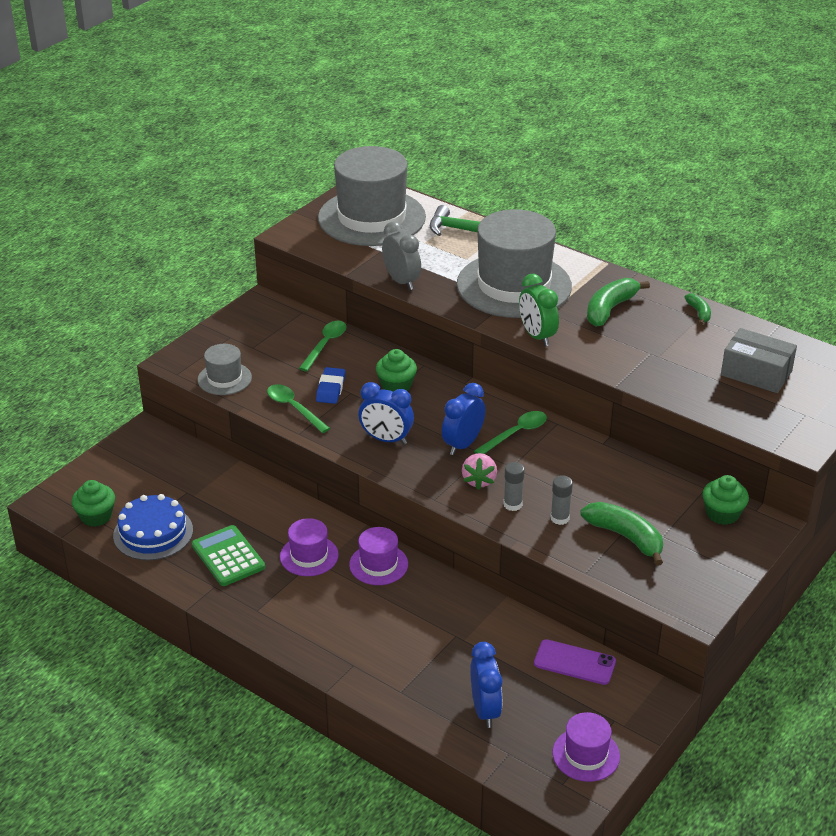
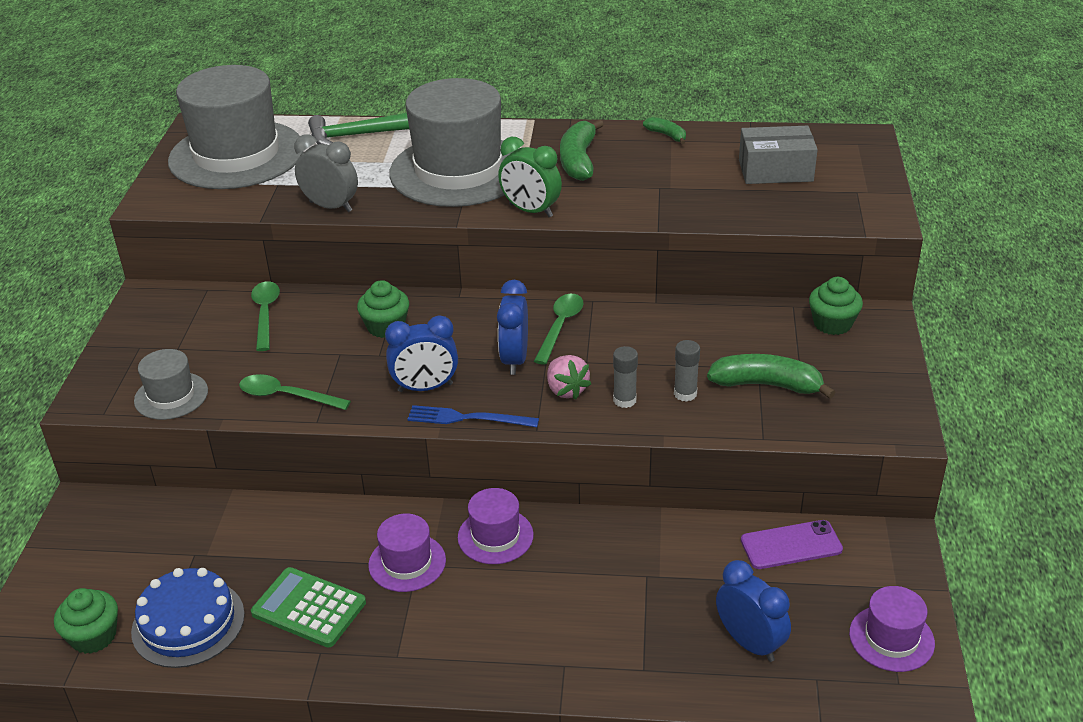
camera: 30 degrees left, 0 degrees up
(330, 389) = (313, 358): blue eraser -> none
(396, 472) = (468, 418): none -> blue fork

